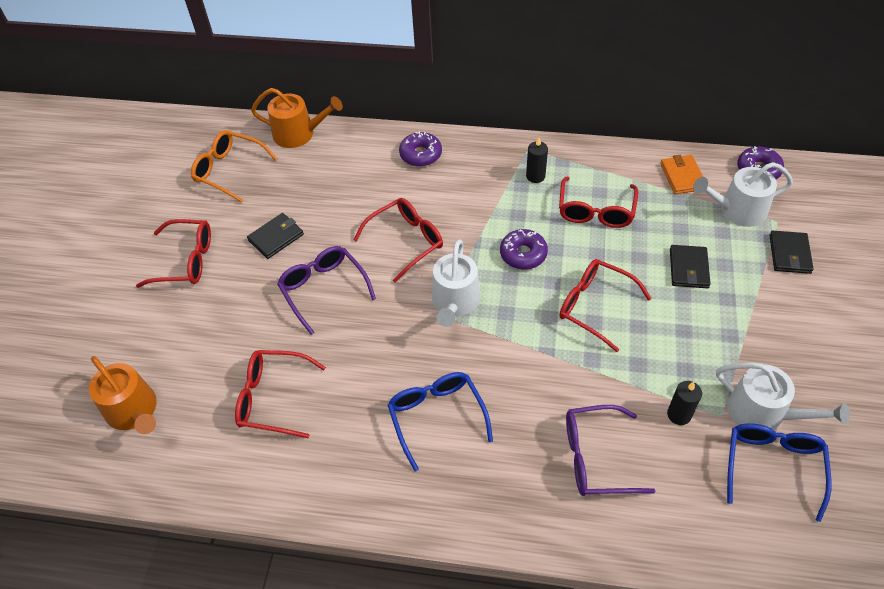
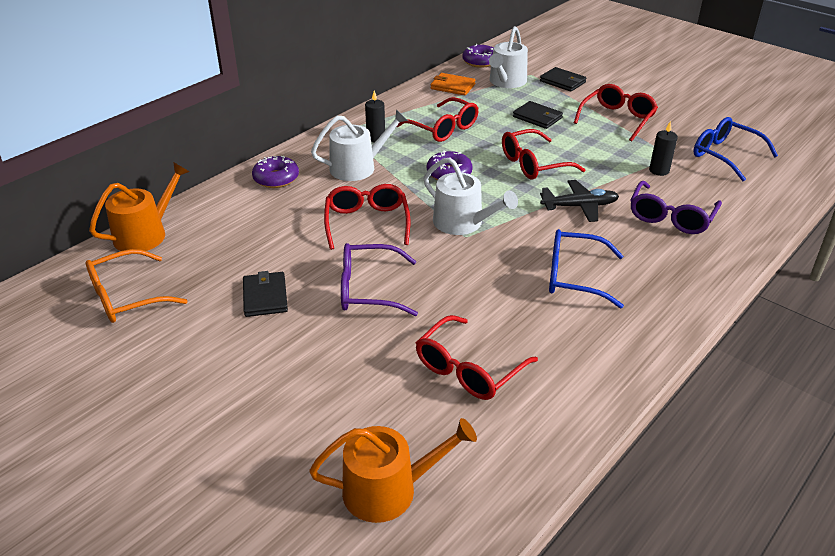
camera: 60 degrees left, 15 degrees down
(186, 261) = (215, 373): red glasses -> red glasses (617, 119)
(551, 374) = (580, 206): none -> black plane
(763, 413) = (681, 141): white watering can -> white watering can (358, 167)

